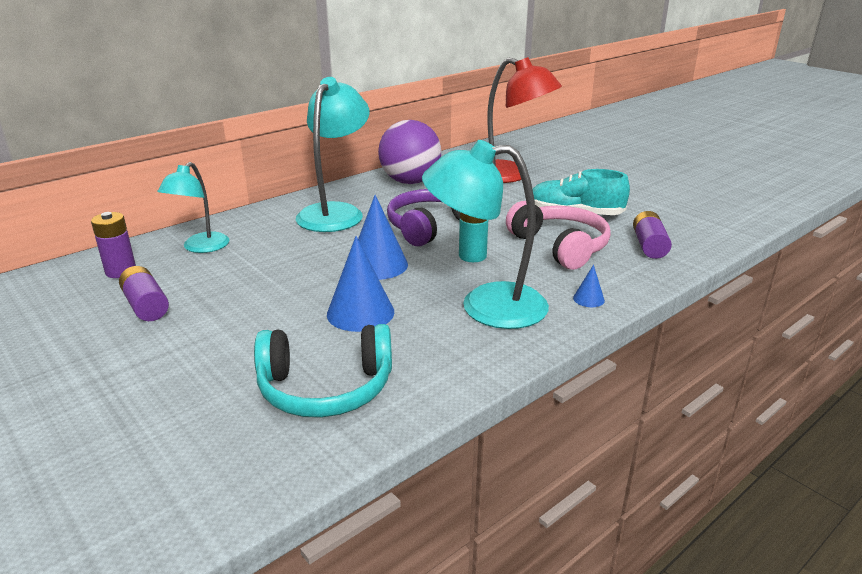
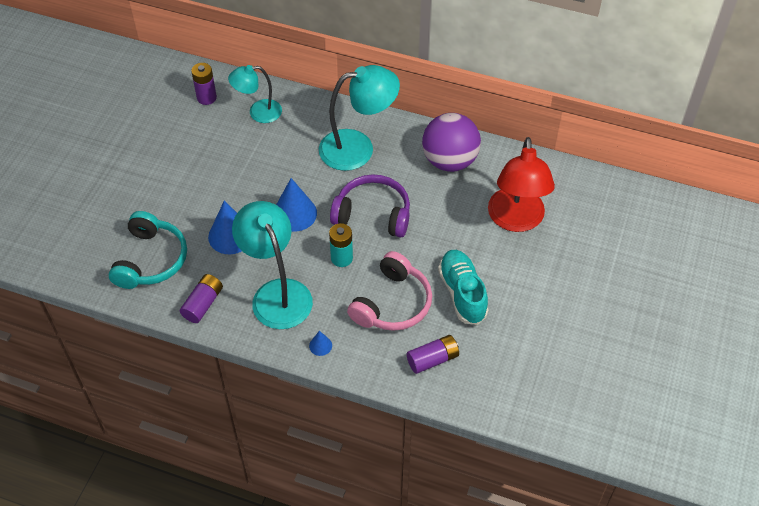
camera: 60 degrees right, 25 degrees up
(146, 306) = (179, 136): purple battery -> purple battery (203, 304)
(325, 388) = (151, 260): turquoise headphones -> turquoise headphones turned 135 degrees counterclockwise

